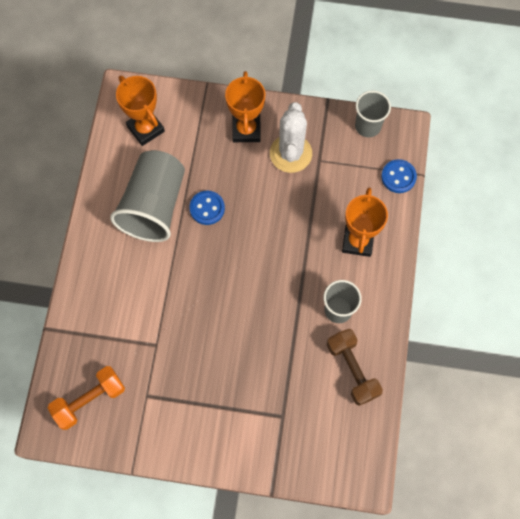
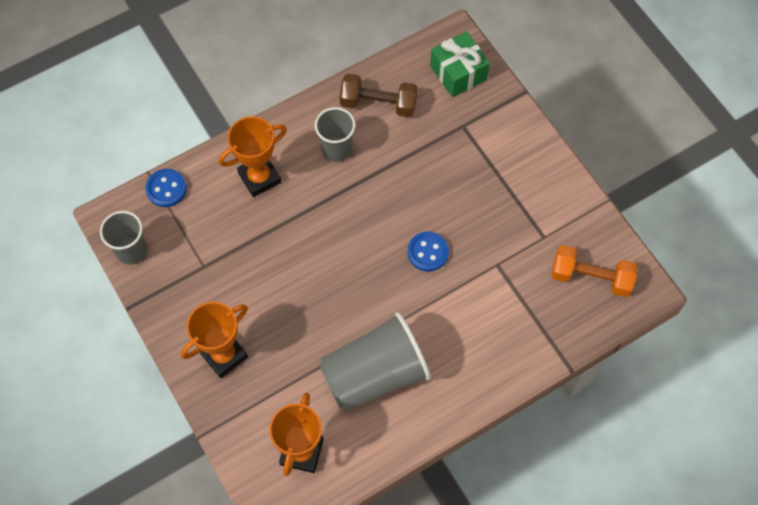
camera: 130 degrees left, 5 degrees down
(207, 208) = (336, 325): blue button -> blue button (428, 252)
(290, 153) = (217, 295): white cactus -> none
(331, 453) = (458, 73): none -> green gift
(352, 370) = (378, 104): brown dumbbell -> brown dumbbell turned 75 degrees clockwise

